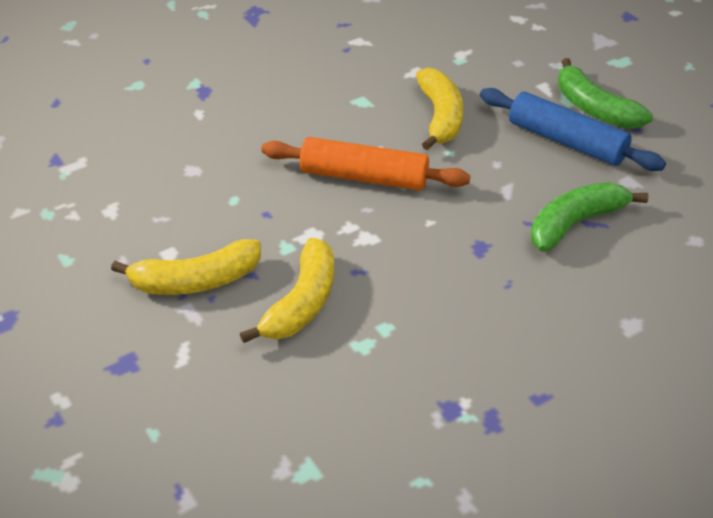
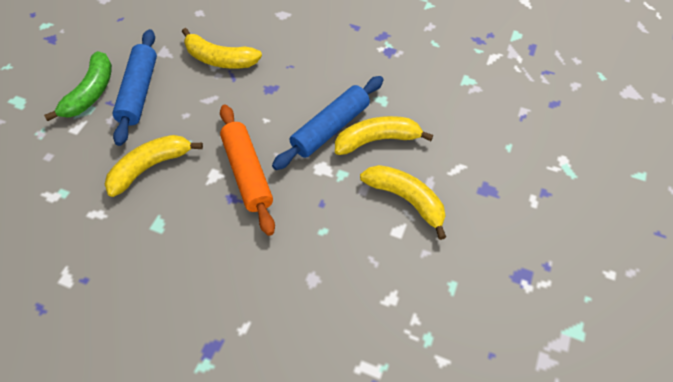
camera: 125 degrees left, 15 degrees up
(362, 270) = (330, 128): none -> blue rolling pin
(575, 223) = (220, 59): green banana -> yellow banana

